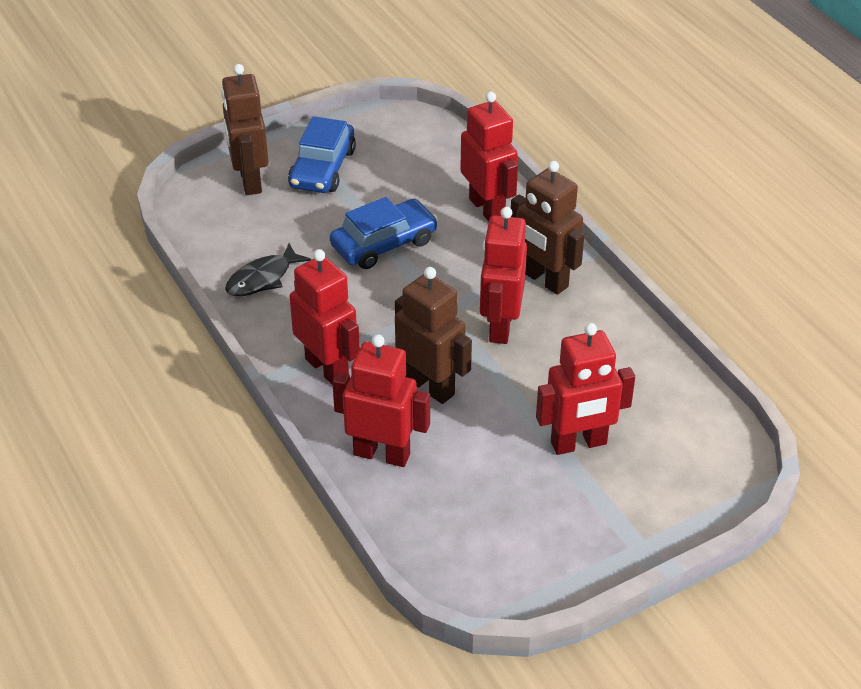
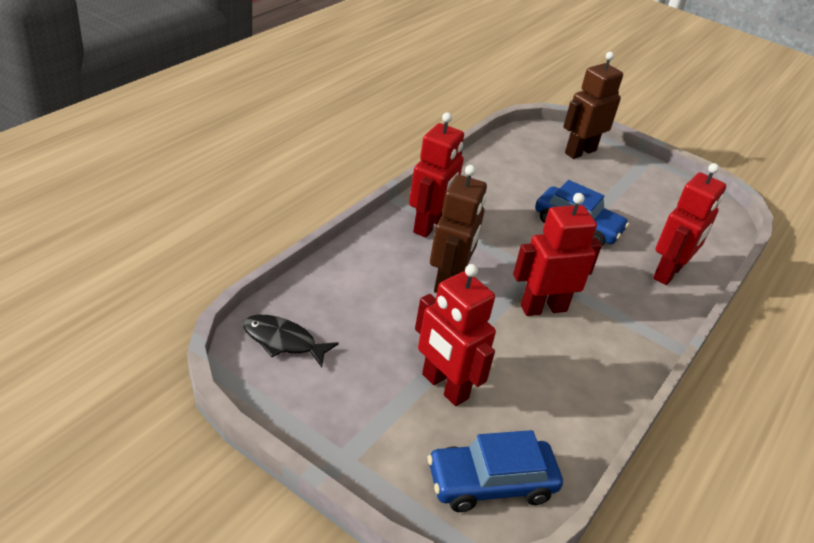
camera: 60 degrees right, 5 degrees down
(262, 278) = (492, 177): black fish -> black fish (283, 341)
(322, 168) = (625, 180): blue car -> blue car (491, 483)
(382, 454) = (362, 270): red robot -> none
(544, 280) = (619, 324): brown robot -> none

